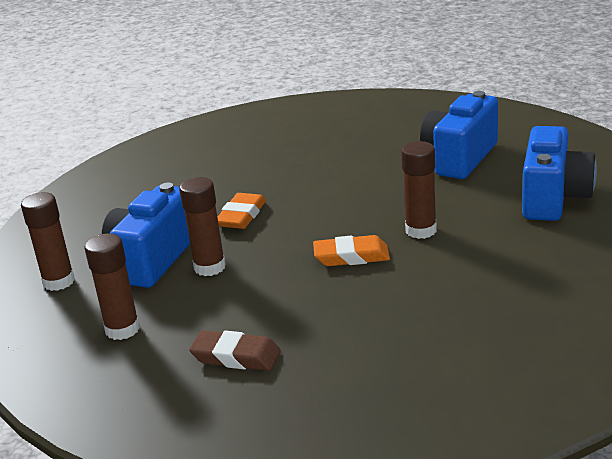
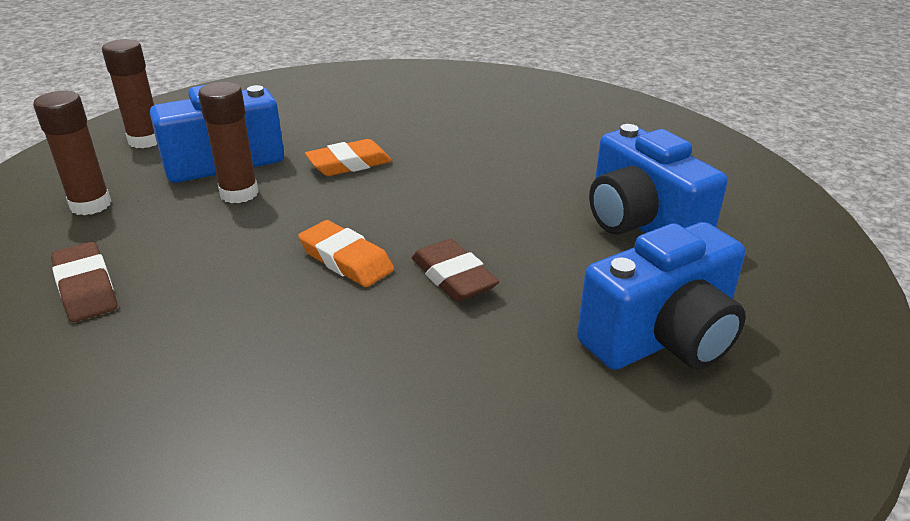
camera: 40 degrees right, 5 degrees up
(421, 230) = (453, 277): brown glue stick -> brown eraser
(459, 158) = (641, 224): blue camera -> blue camera turned 105 degrees counterclockwise

